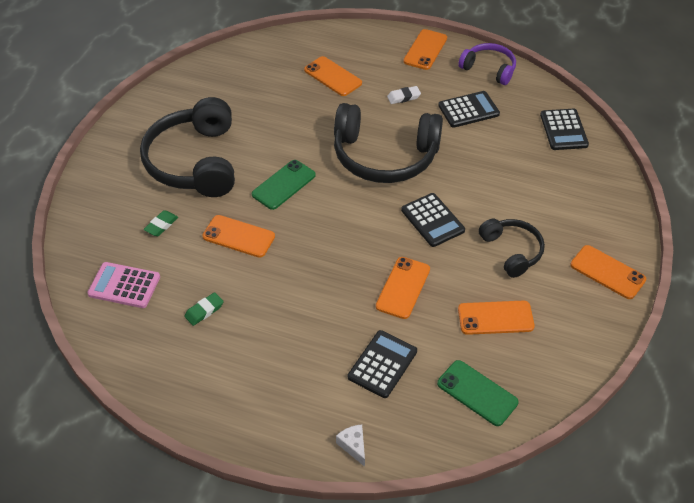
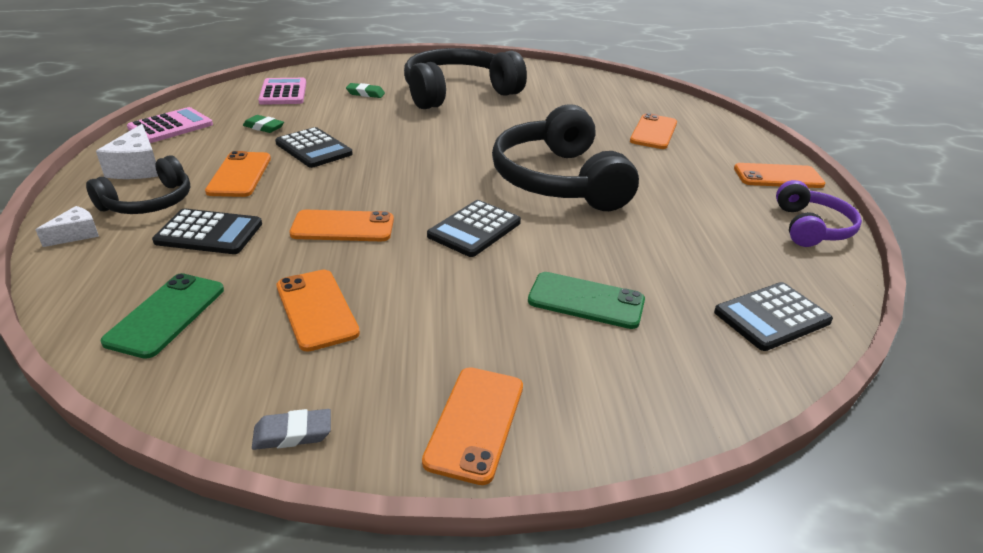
camera: 65 degrees right, 15 degrees down
(167, 380) = (171, 126): none -> pink calculator
(238, 236) = (372, 126): orange phone -> orange phone (239, 175)
(249, 407) = (137, 168): none -> white cheese
(283, 185) = (461, 134): green phone -> green phone (586, 301)
(403, 97) = (674, 176): white eraser -> none
(468, 110) = (708, 224): black calculator -> black calculator (313, 149)
(512, 251) = (460, 304): black headphones -> black headphones (149, 202)
(596, 344) = (293, 434): none -> grey eraser

